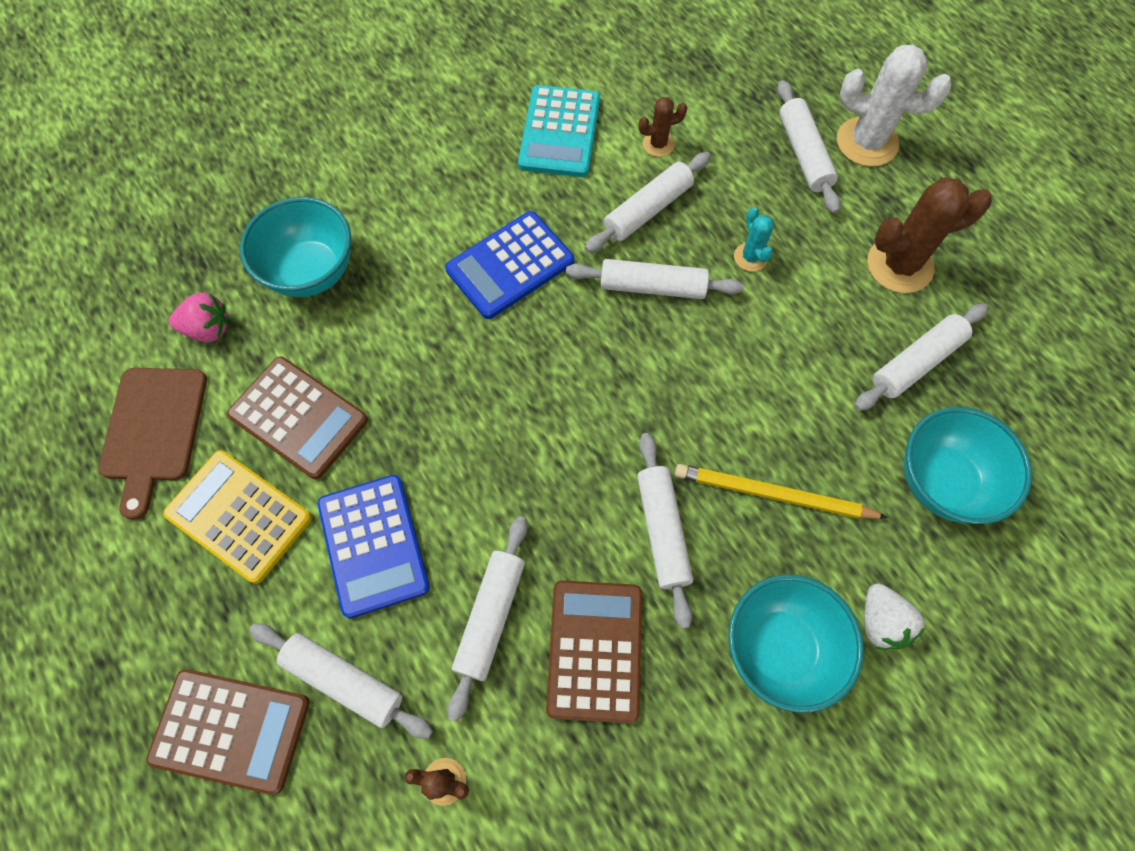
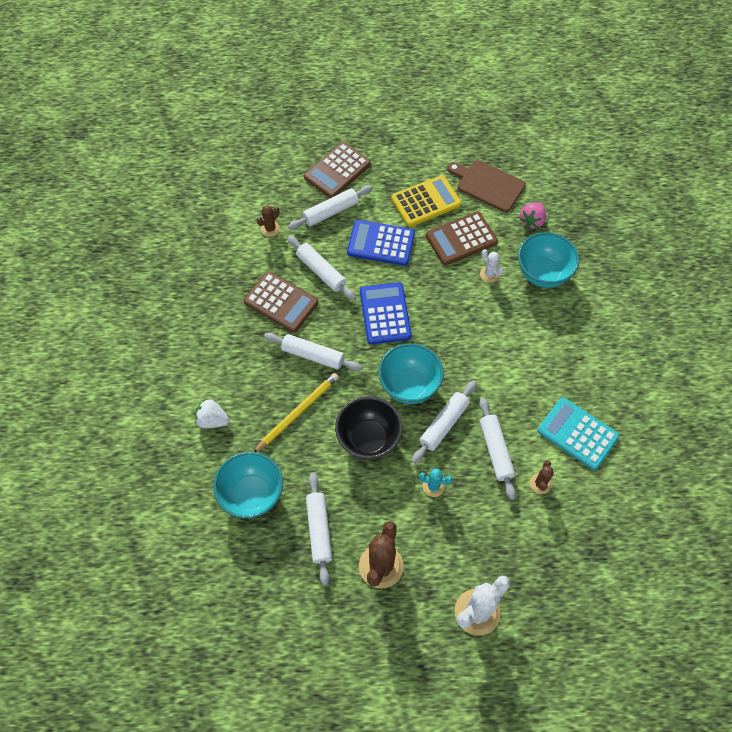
camera: 120 degrees right, 5 degrees down
(352, 344) = (489, 274): none -> white cactus
(510, 265) = (496, 363): blue calculator -> blue calculator (385, 313)
(743, 371) = (368, 439): none -> black bowl
(779, 648) = (232, 372): turquoise bowl -> turquoise bowl (409, 385)
(804, 154) = (488, 565): white rolling pin -> none

